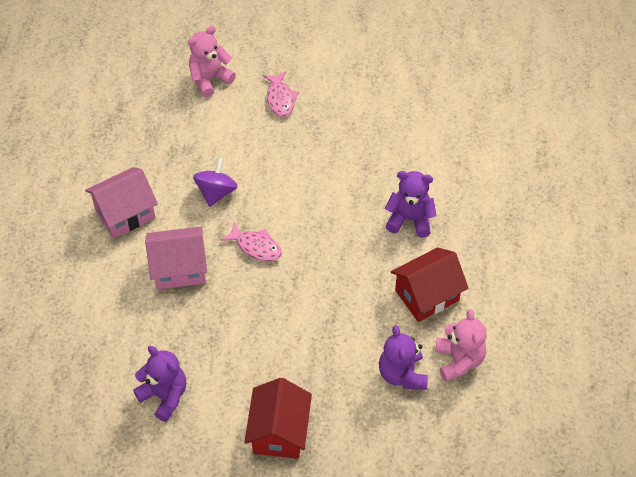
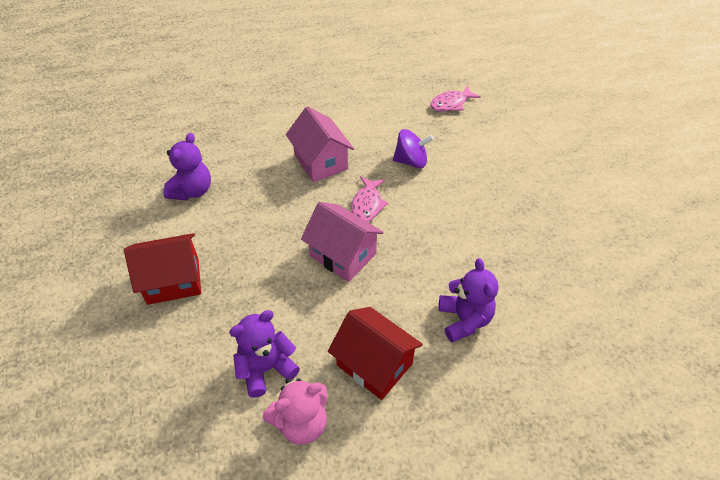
camera: 70 degrees right, 5 degrees down
(125, 213) = (359, 114): pink house -> pink house (343, 255)
(210, 79) = (527, 121): pink teddy bear -> none
(280, 99) = (541, 173): pink fish -> pink fish (451, 103)

